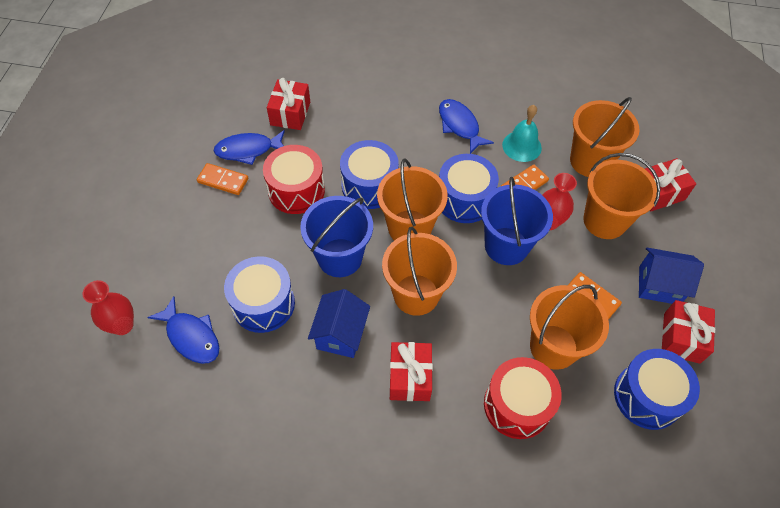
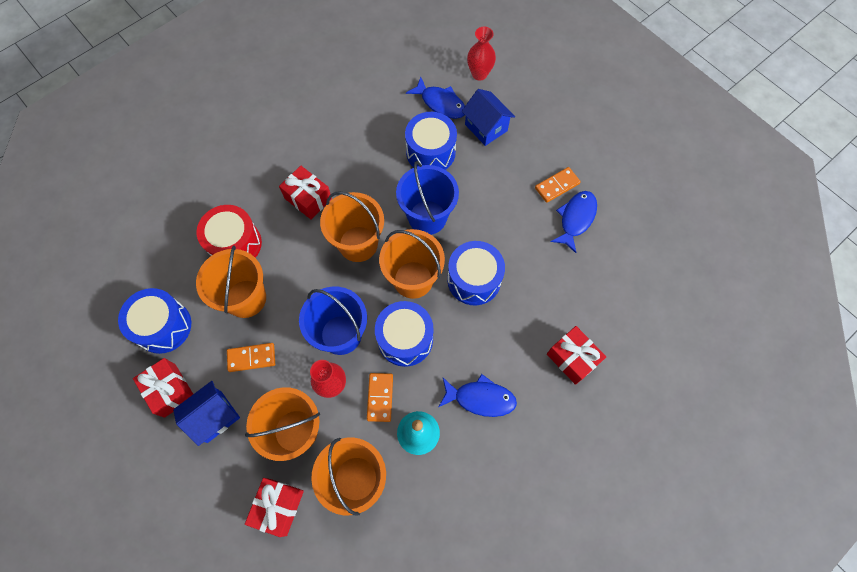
camera: 130 degrees right, 10 degrees up
(191, 336) = (441, 103): blue fish -> blue fish turned 135 degrees counterclockwise
(290, 113) = (595, 272): red gift -> red gift (572, 358)
(296, 190) = (509, 227): red drum -> none
(340, 334) = (370, 180): blue house -> blue house (486, 127)

